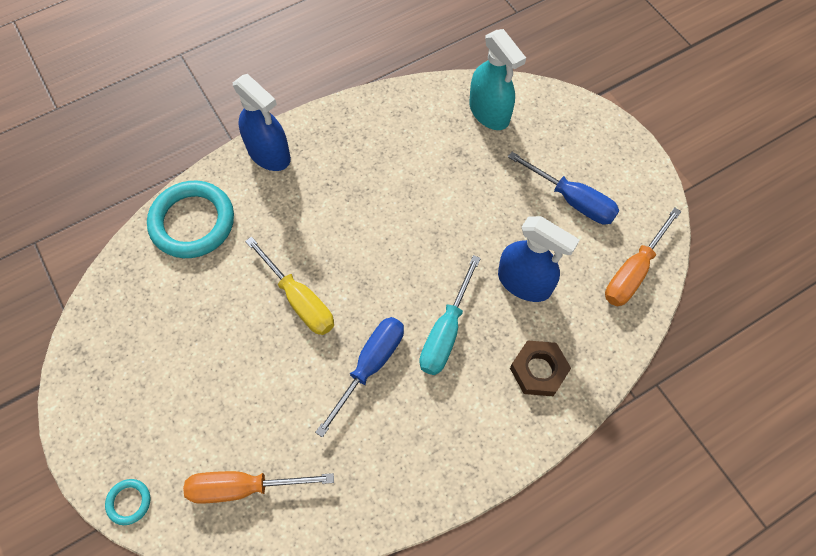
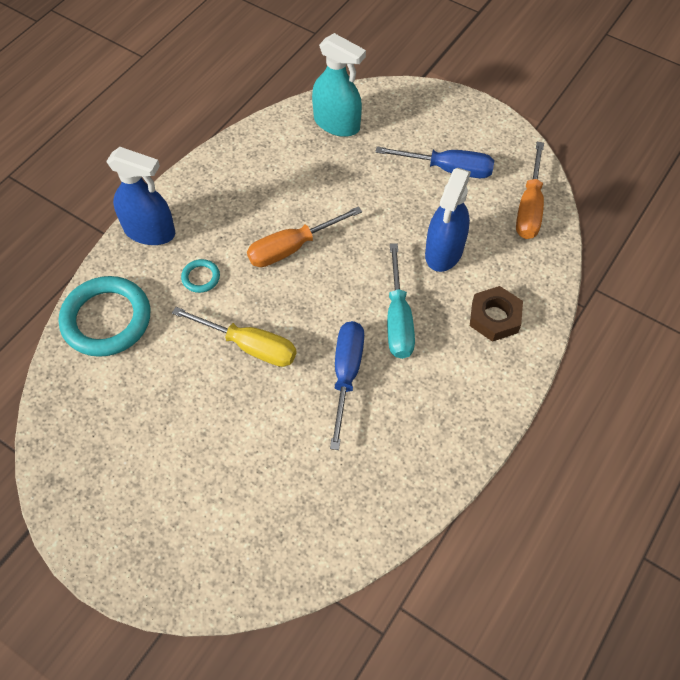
camera: 25 degrees left, 5 degrees down
(129, 502) = (181, 592): turquoise ring -> turquoise ring (201, 277)
(243, 487) = (286, 528): orange screwdriver -> orange screwdriver (292, 248)
(524, 283) = (444, 251): blue spray bottle -> blue spray bottle turned 105 degrees clockwise

